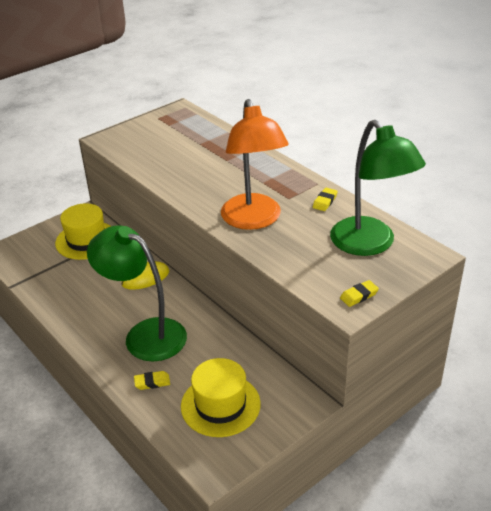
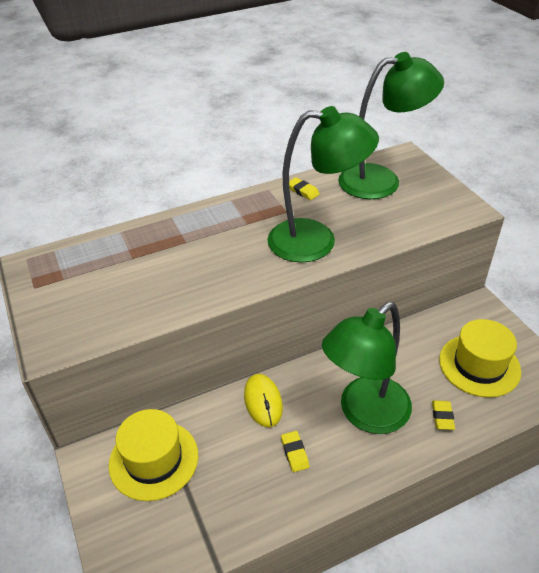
camera: 75 degrees left, 5 degrees up
(254, 220) = (316, 241): orange lamp -> green lamp
(359, 296) = (454, 201): yellow eraser -> yellow eraser (294, 453)

